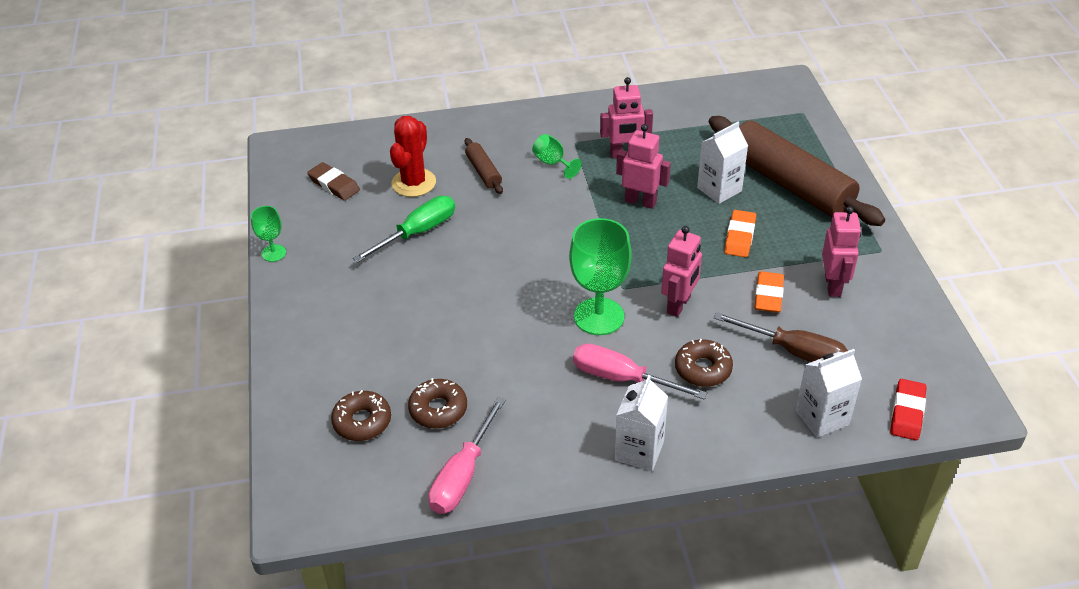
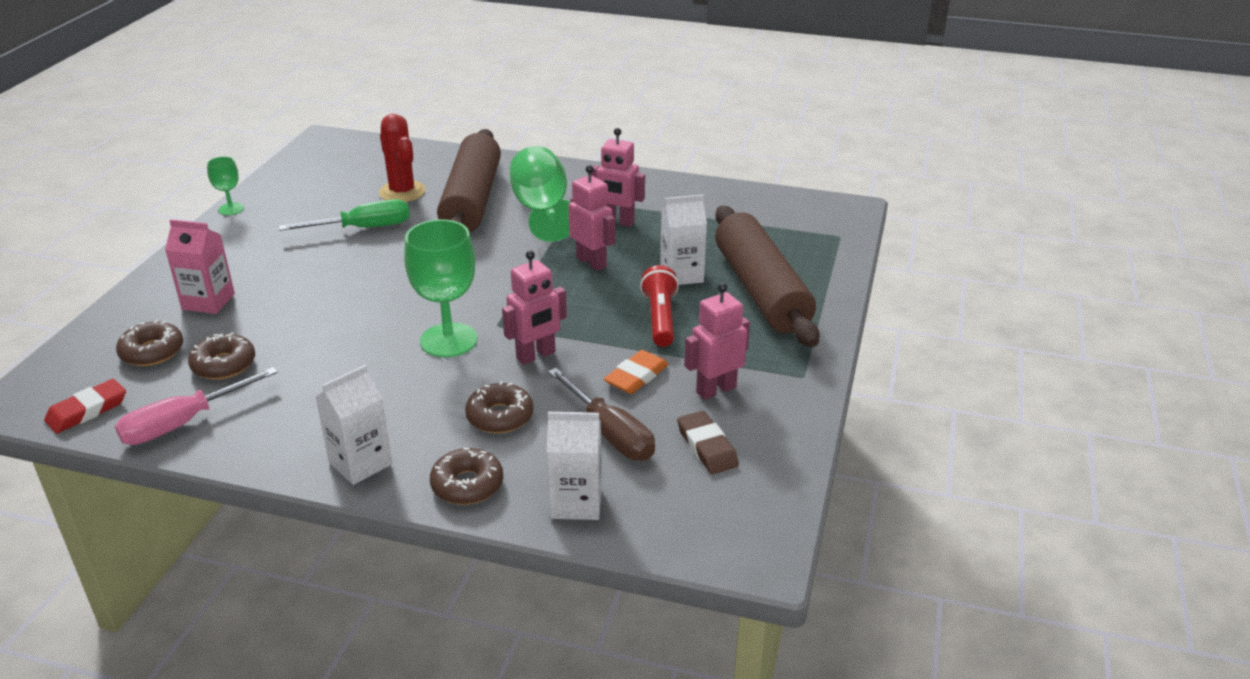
camera: 25 degrees right, 10 degrees down
(334, 184) = (335, 175): brown eraser -> brown eraser (707, 447)
(358, 355) = (208, 301): none -> pink carton
(413, 183) = (402, 192): red cactus -> red cactus turned 75 degrees counterclockwise
(483, 172) = (472, 200): brown rolling pin -> brown rolling pin, size x2.30
(553, 163) = (542, 210): green goblet -> green goblet, size x1.95
(622, 378) = (413, 397): pink screwdriver -> none
(734, 435) = (467, 485): none -> brown donut
(739, 237) = (660, 319): orange eraser -> red flashlight
(833, 285) = (716, 390): pink robot -> pink robot turned 150 degrees counterclockwise
(907, 412) = (676, 532): red eraser -> red eraser (87, 410)

